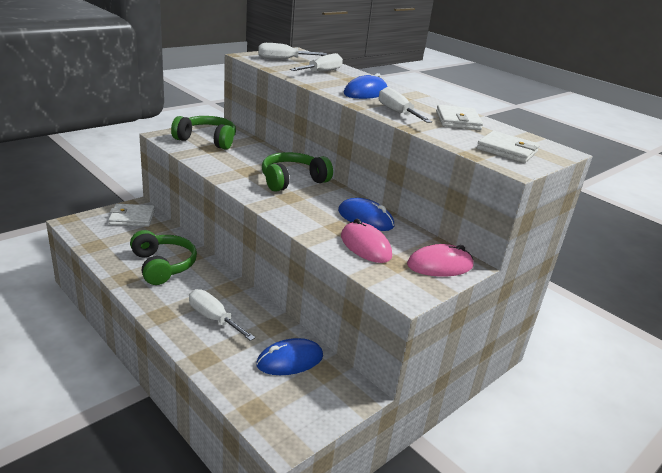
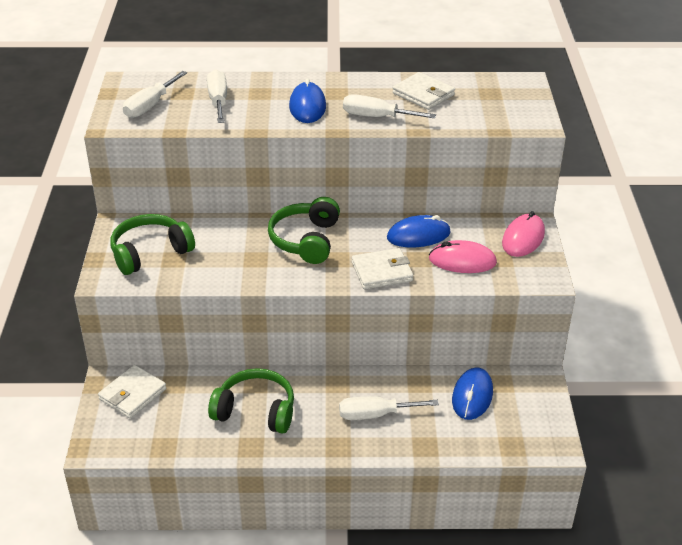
camera: 45 degrees left, 10 degrees up
(507, 150) = (504, 107): white wallet -> white wallet (382, 272)

